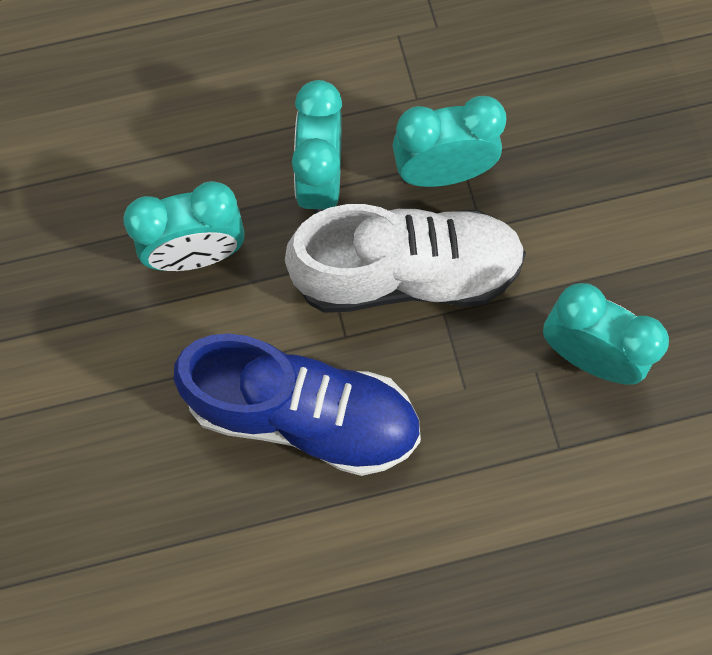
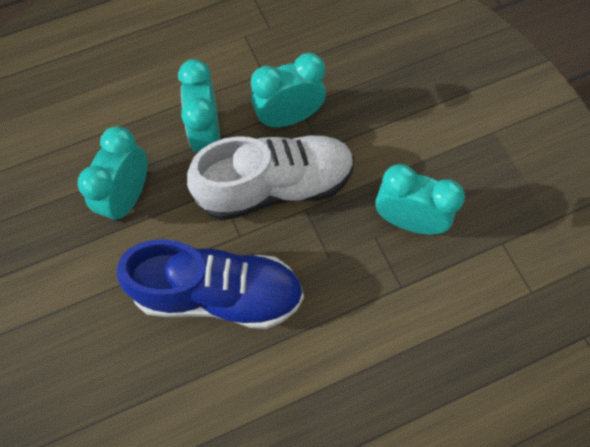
camera: 10 degrees left, 5 degrees down
(197, 254) = (128, 197): turquoise clock -> turquoise clock turned 135 degrees clockwise

